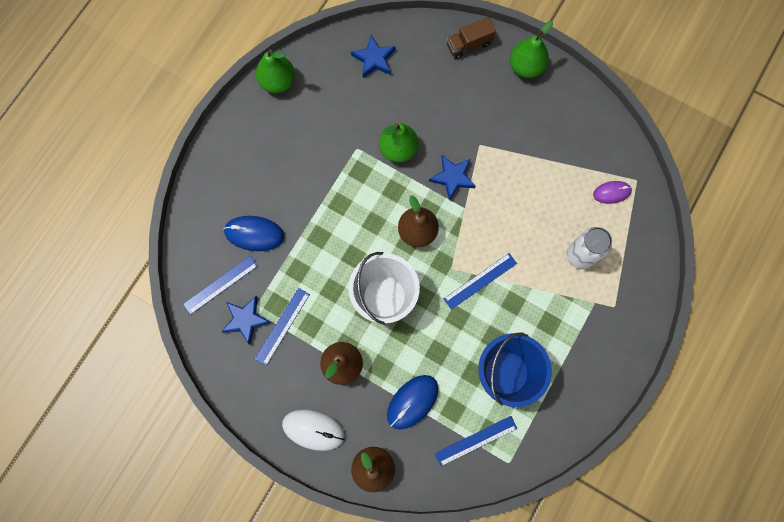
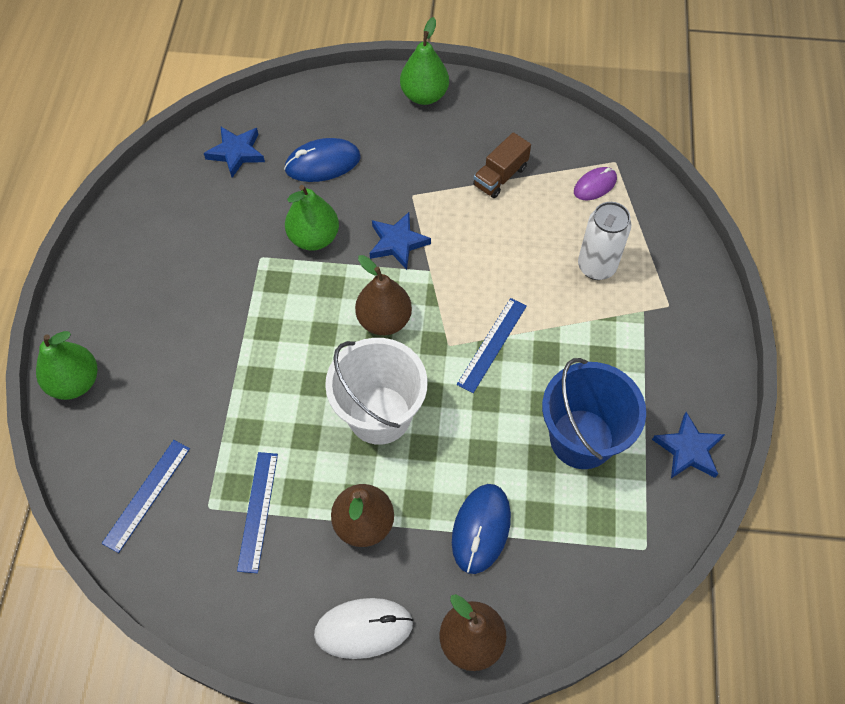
camera: 25 degrees left, 15 degrees down
(245, 320) = (202, 525): blue star -> blue star (688, 449)
(254, 234) = (168, 411): blue mouse -> blue mouse (322, 163)
(278, 81) = (122, 222): green pear -> green pear (75, 382)
(469, 44) = (345, 97): brown truck -> brown truck (500, 176)
(476, 441) = (589, 540): blue ruler -> none

